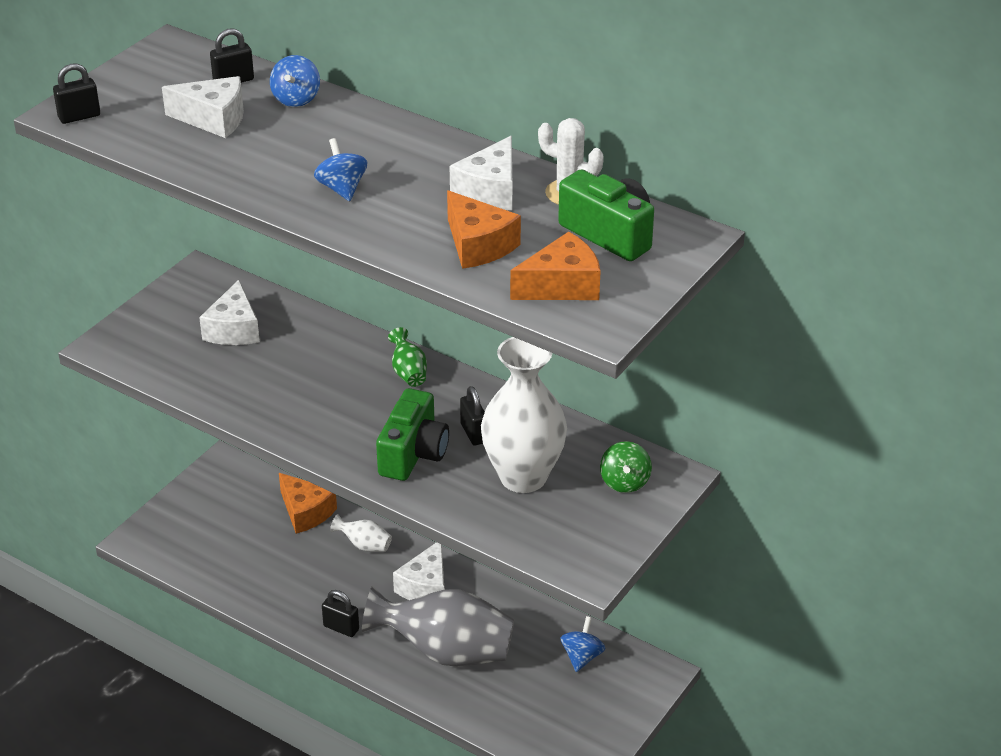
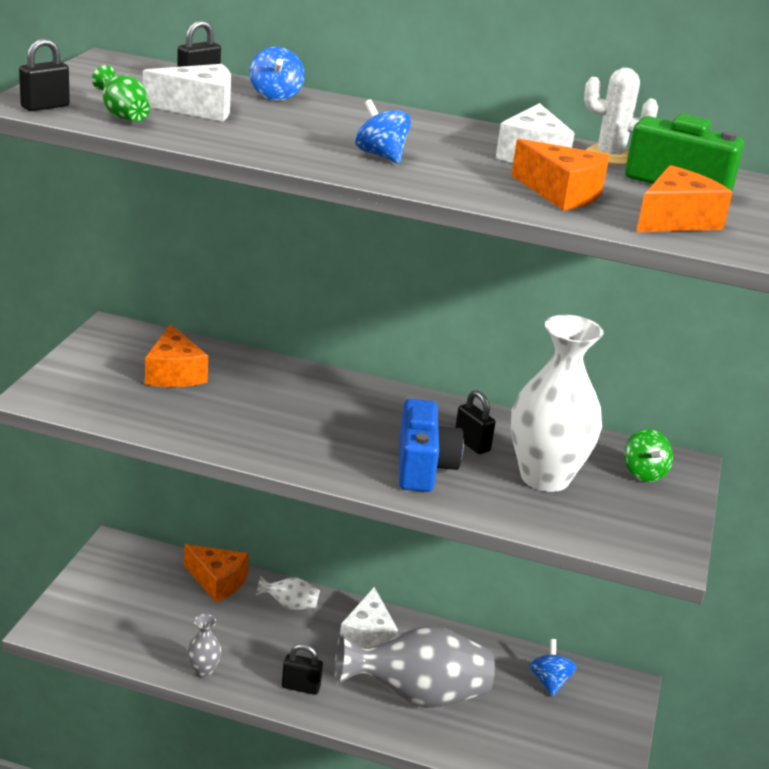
camera: 20 degrees left, 10 degrees down
(233, 329) = (174, 373): white cheese -> orange cheese
(259, 600) = (203, 671): none -> grey vase
(408, 372) = (375, 398): green vase -> green vase (123, 116)
(413, 453) = (423, 467): green camera -> blue camera

